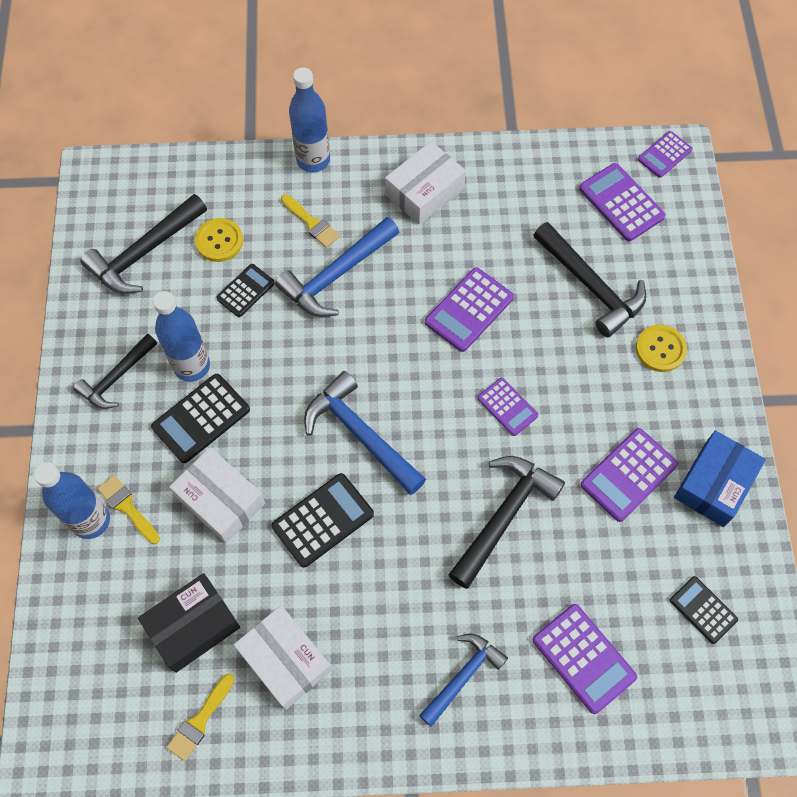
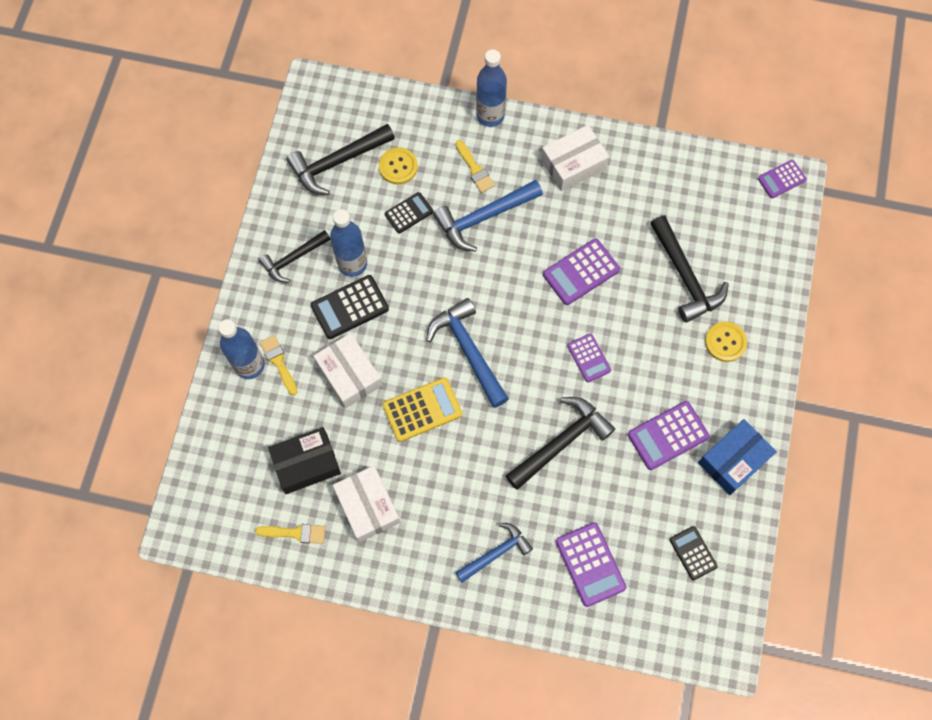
camera: 15 degrees right, 5 degrees up
(200, 720) = (295, 533): yellow brush -> yellow brush turned 135 degrees counterclockwise
(322, 520) = (422, 409): black calculator -> yellow calculator
(621, 203) = (732, 212): purple calculator -> none

